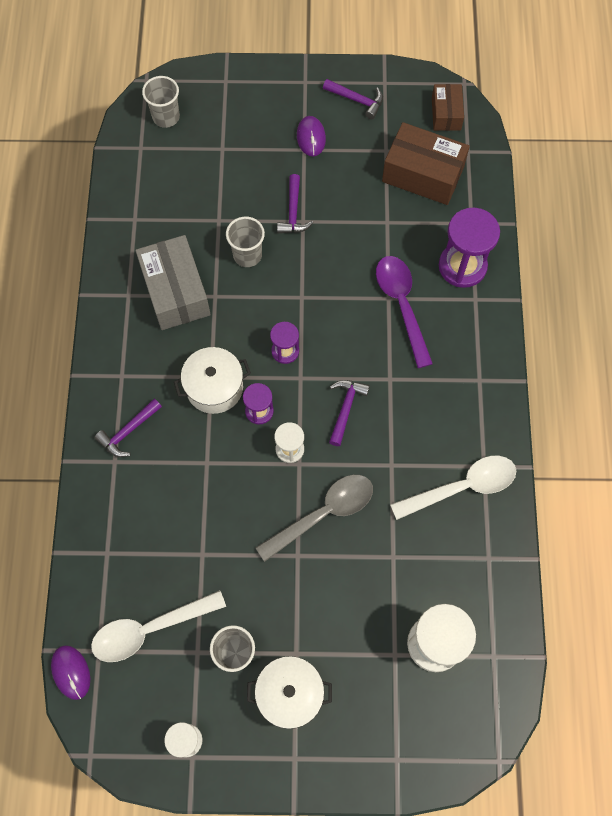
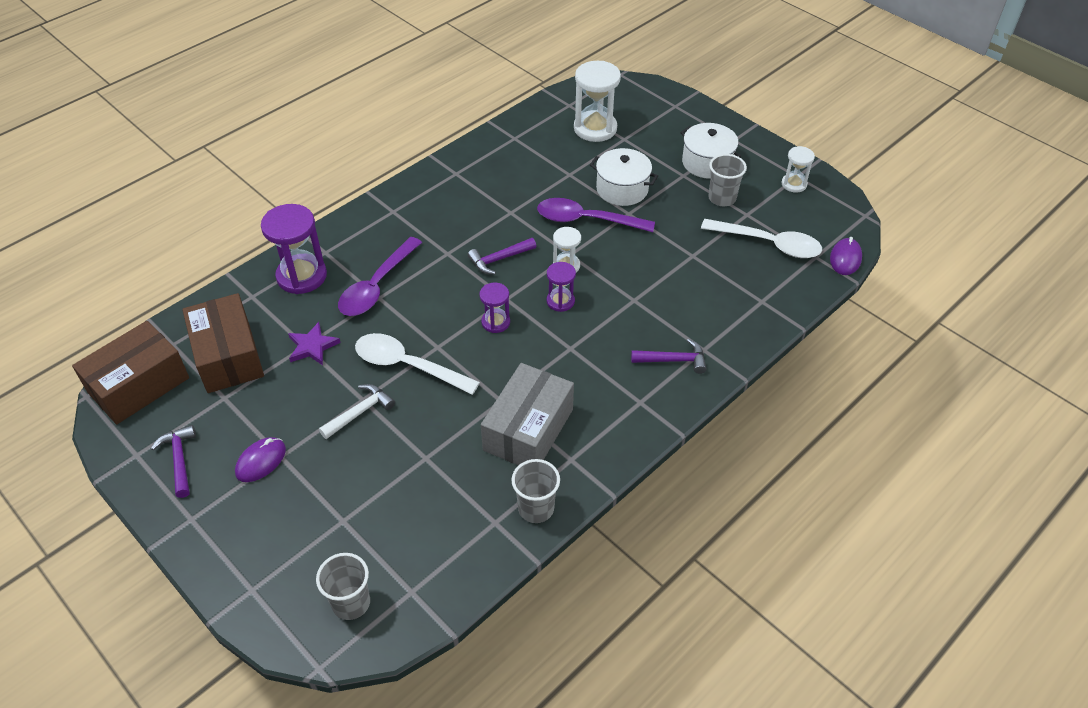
camera: 135 degrees left, 20 degrees down
(214, 387) = (575, 339): white pot -> white pot (622, 189)
(247, 255) = (438, 409): grey cup -> grey cup (536, 508)
(293, 212) = (360, 412): purple hammer -> white hammer
(323, 513) = (586, 220): grey spoon -> purple spoon
(381, 225) = (312, 346): none -> purple star
(446, 114) = (138, 385): brown box -> brown box, size x1.72
(462, 487) = (483, 174): white spoon -> white spoon (407, 365)

